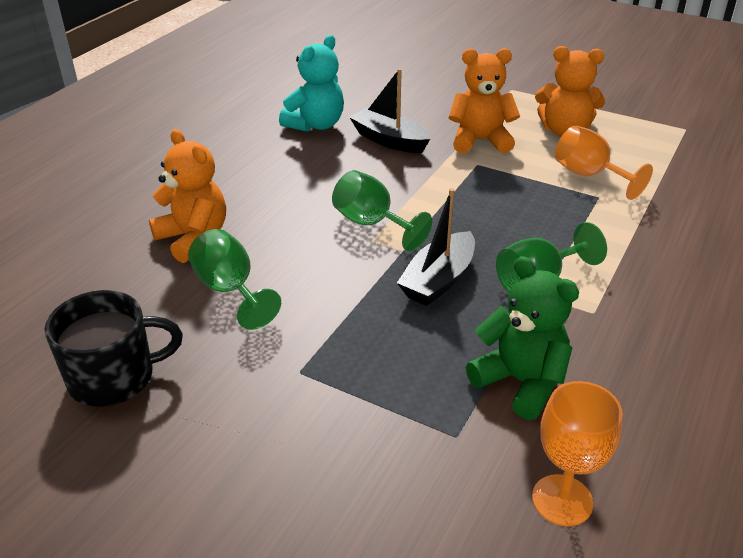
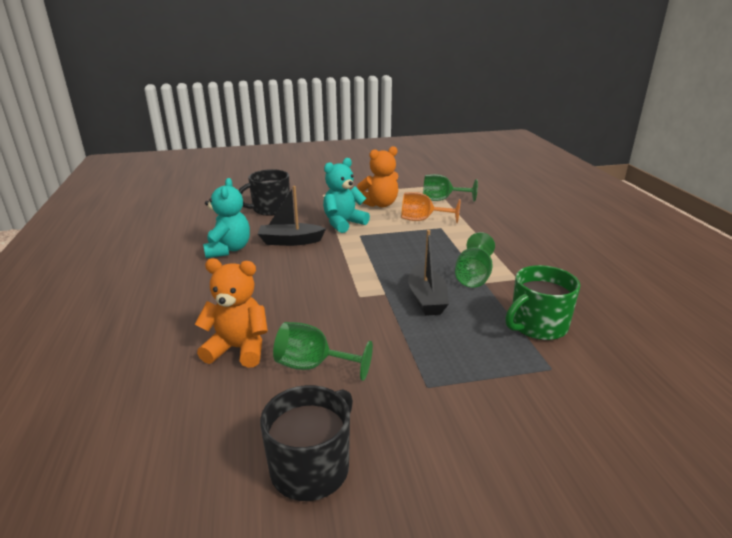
camera: 40 degrees left, 10 degrees down
(372, 224) = (346, 288): green goblet -> green goblet (441, 200)
(422, 89) = (270, 209): none -> black mug
(480, 141) = (343, 223): orange teddy bear -> turquoise teddy bear
(520, 382) = (537, 326): green teddy bear -> green mug
(562, 500) = (634, 367): orange goblet -> none

